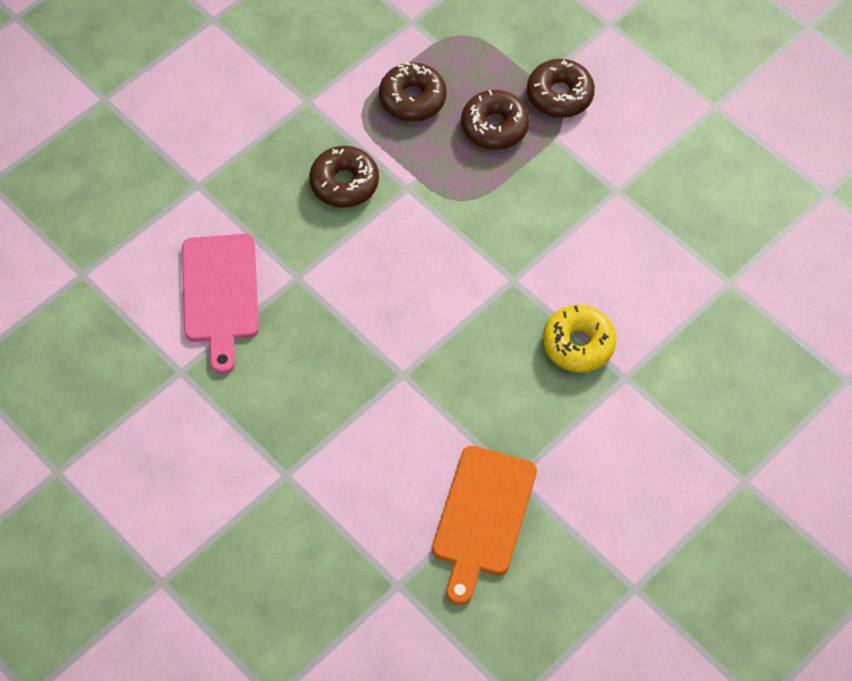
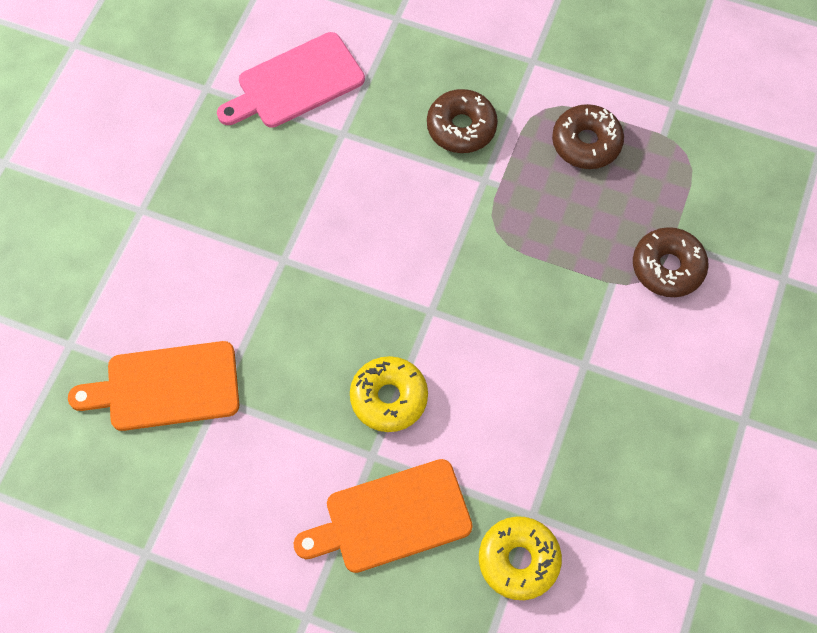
camera: 65 degrees right, 5 degrees up
(494, 126) = (596, 225): brown donut -> none
(686, 385) = (391, 518): none -> orange cutting board
(762, 308) = (518, 560): none -> yellow donut

